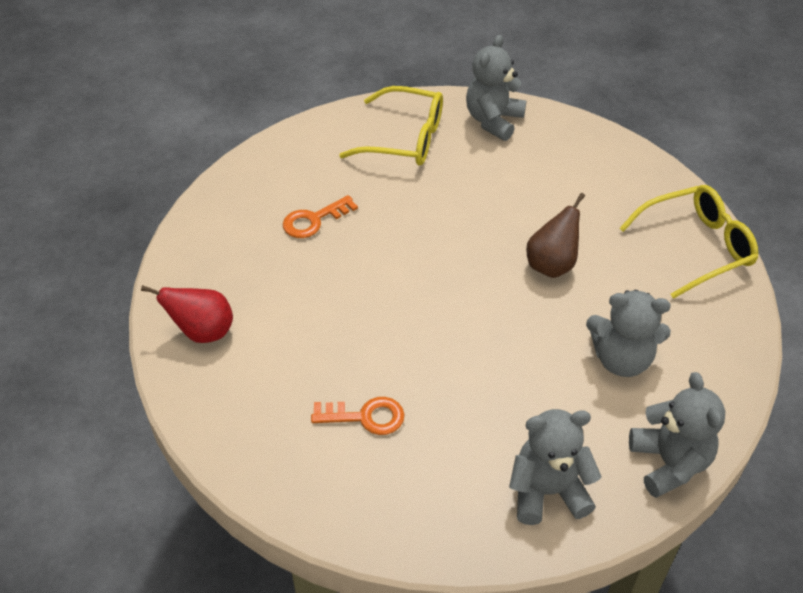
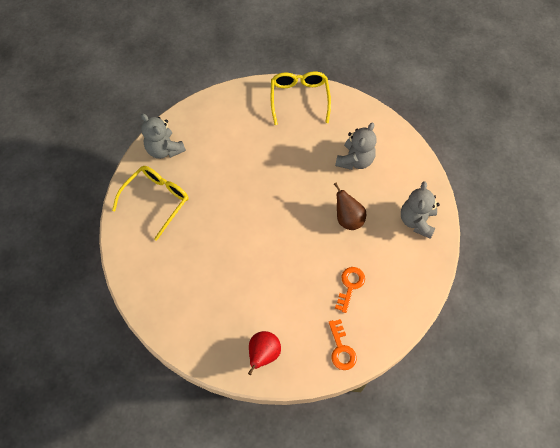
camera: 70 degrees left, 15 degrees up
(314, 220) = (202, 270): orange key -> orange key (341, 349)
(551, 265) = (285, 165): brown pear -> brown pear (348, 219)
(669, 463) = (417, 167): grey teddy bear -> none

